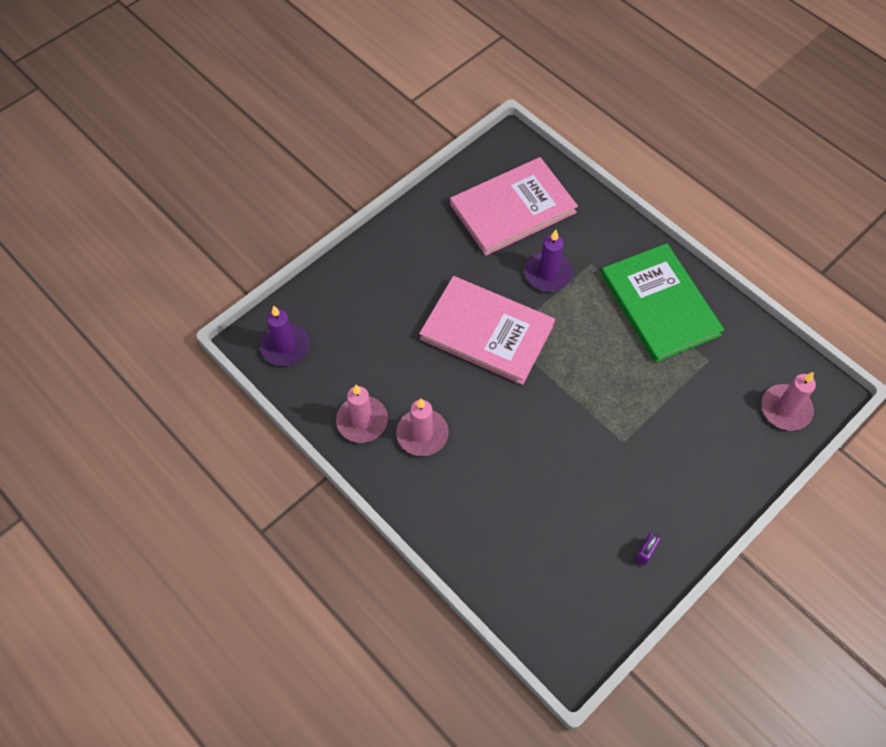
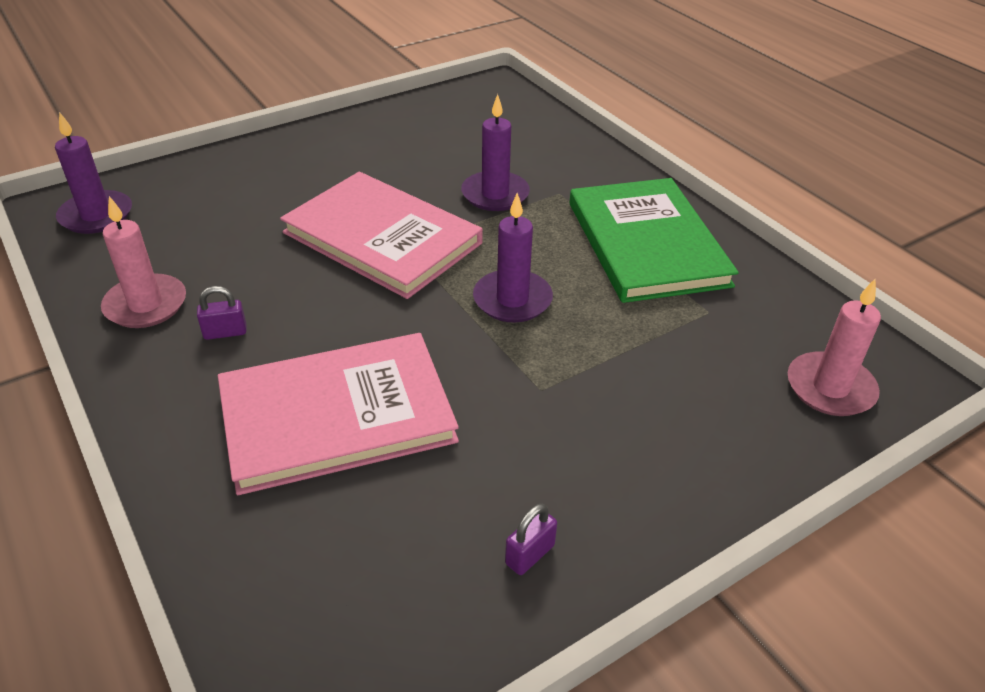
camera: 10 degrees right, 20 degrees down
(422, 434) = (225, 332): pink candle -> purple padlock
(512, 208) = (473, 134): pink book -> pink book (337, 415)
(587, 373) = (512, 300): none -> purple candle

